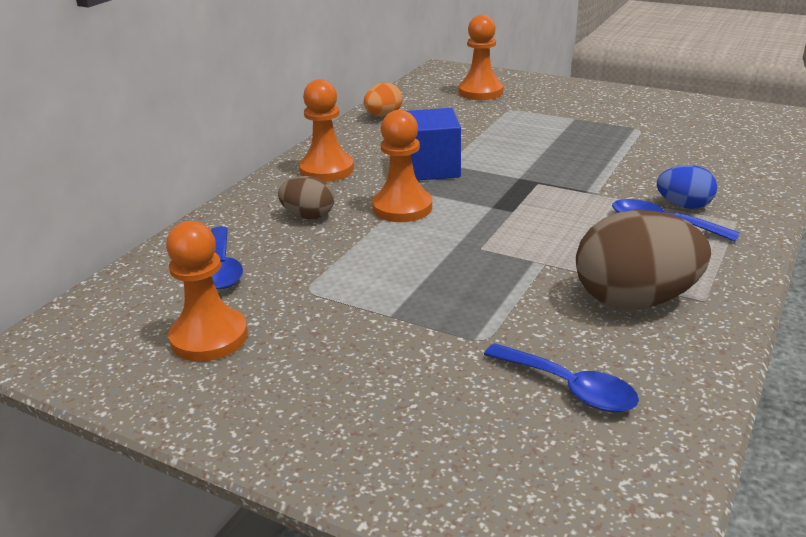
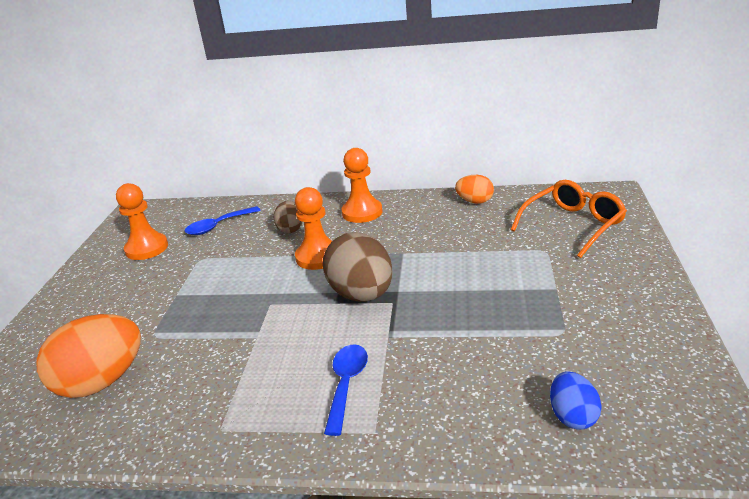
camera: 70 degrees right, 0 degrees up
(430, 168) = (389, 248): blue cube -> none
(480, 92) = (573, 225): orange pawn -> orange glasses
(569, 388) = (101, 382): blue spoon -> orange egg
(635, 300) = (212, 391): brown egg -> brown egg (361, 294)
(684, 206) = (390, 392): blue egg -> blue egg (572, 416)

